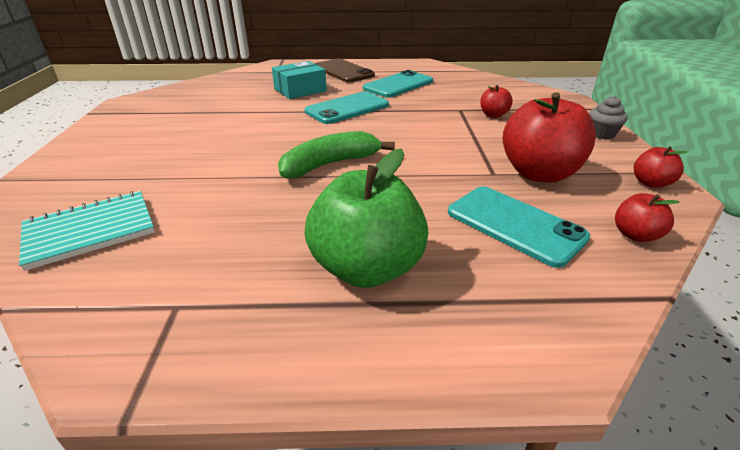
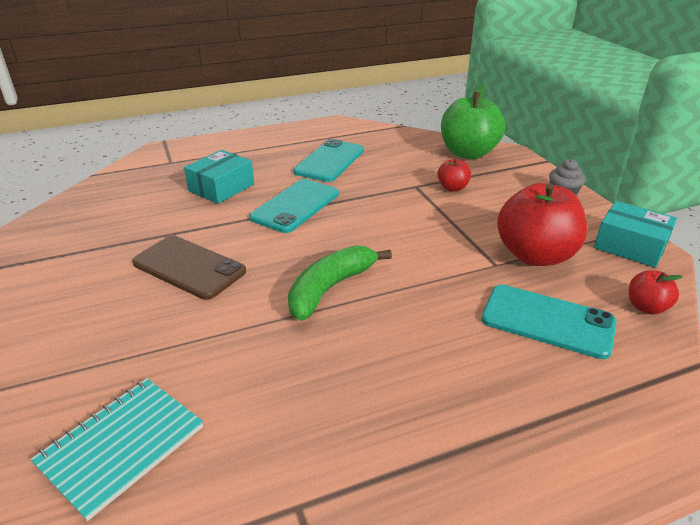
camera: 20 degrees left, 0 degrees up
(343, 71) = (253, 149): brown phone -> brown phone (189, 267)
(367, 268) = (450, 406): green apple -> green apple (468, 153)
(651, 183) = (630, 246): red apple -> turquoise box

